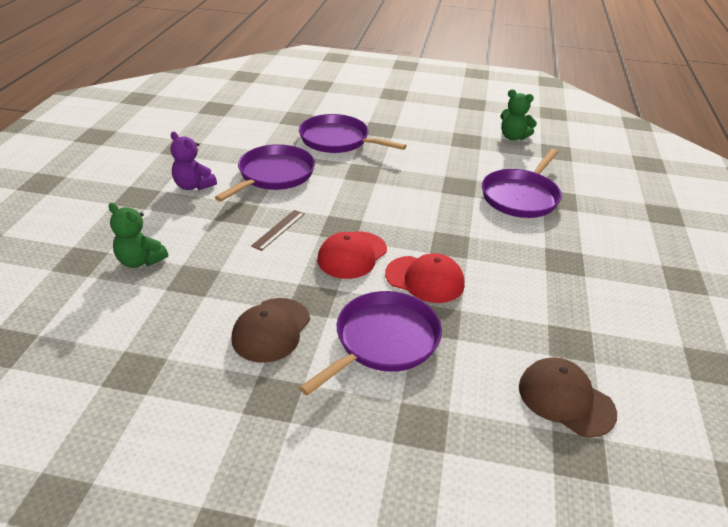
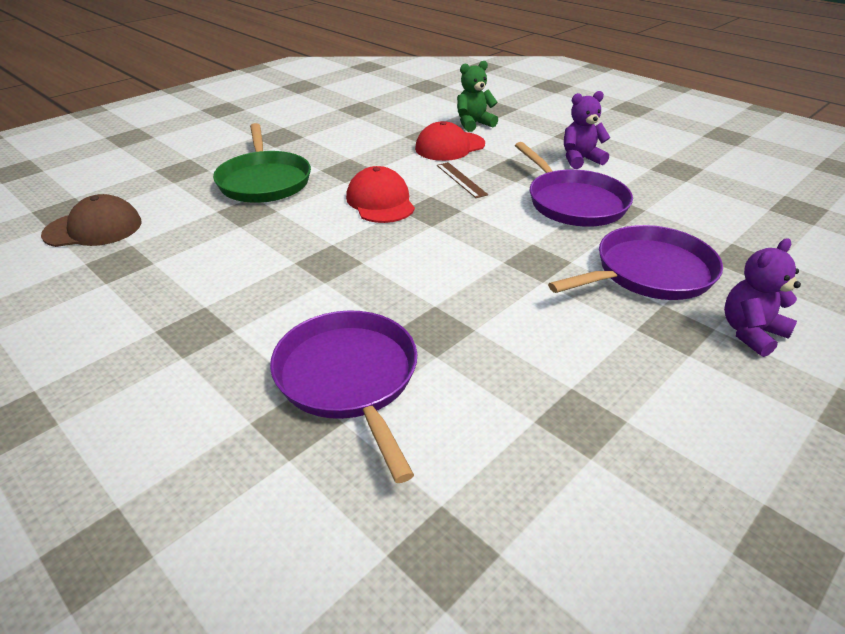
camera: 125 degrees right, 0 degrees up
(271, 330) = (336, 148): brown cap -> none
(363, 114) = (750, 333): none -> purple teddy bear
(383, 341) = (264, 181): purple pan -> green pan
(425, 279) = (299, 224): red cap -> red cap (450, 146)
(513, 137) = (556, 513): green teddy bear -> none

